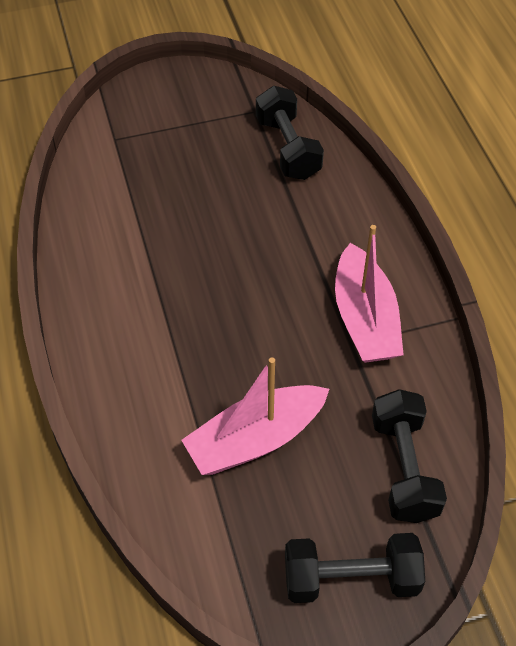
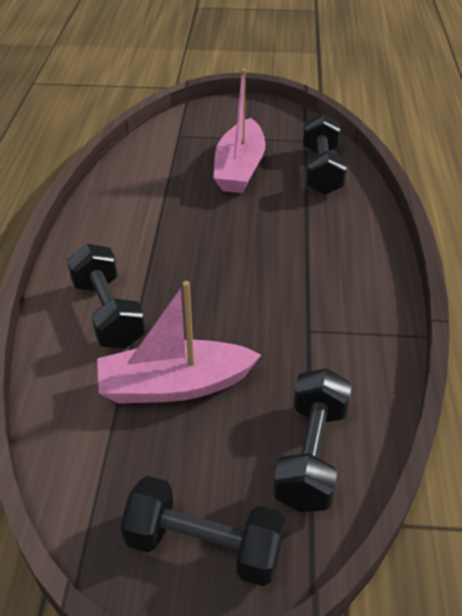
camera: 20 degrees right, 10 degrees down
(153, 383) = (108, 313): none -> black dumbbell
(365, 319) = (331, 313): pink boat -> pink boat (239, 168)

